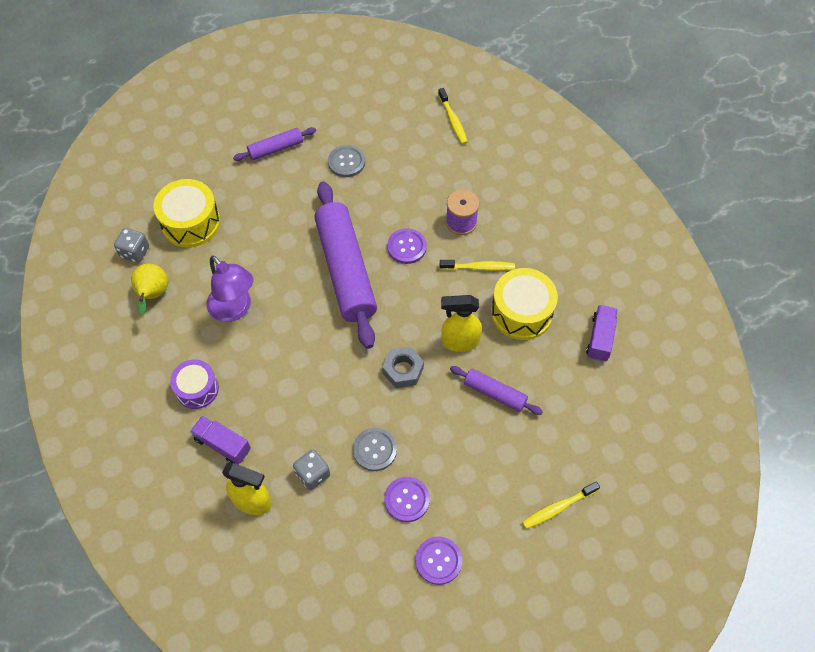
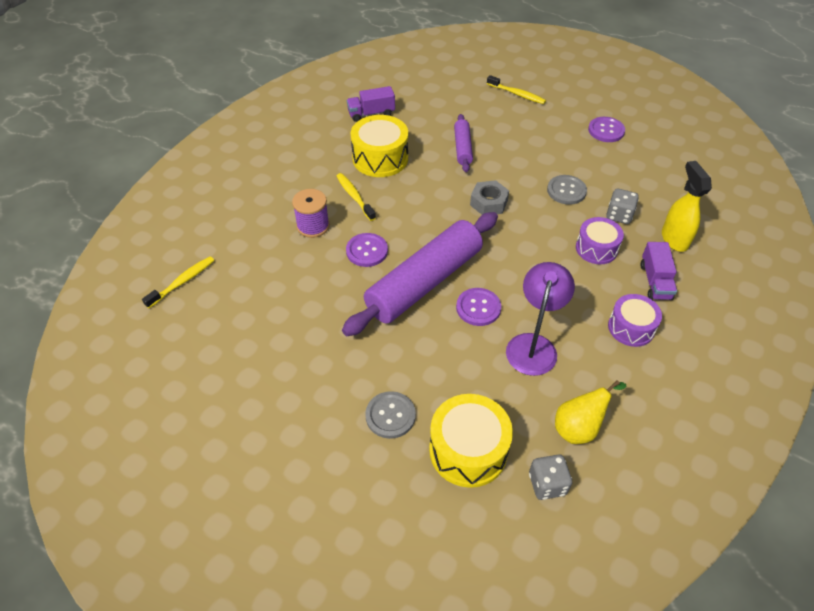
camera: 120 degrees left, 10 degrees down
(276, 149) = (310, 424): purple rolling pin -> none
(289, 423) = (596, 248): none -> purple drum
(346, 162) = (291, 345): grey button -> grey button (390, 415)
(407, 500) = (584, 160): purple button -> purple button (478, 308)
(459, 341) = (435, 181): yellow spray bottle -> none

